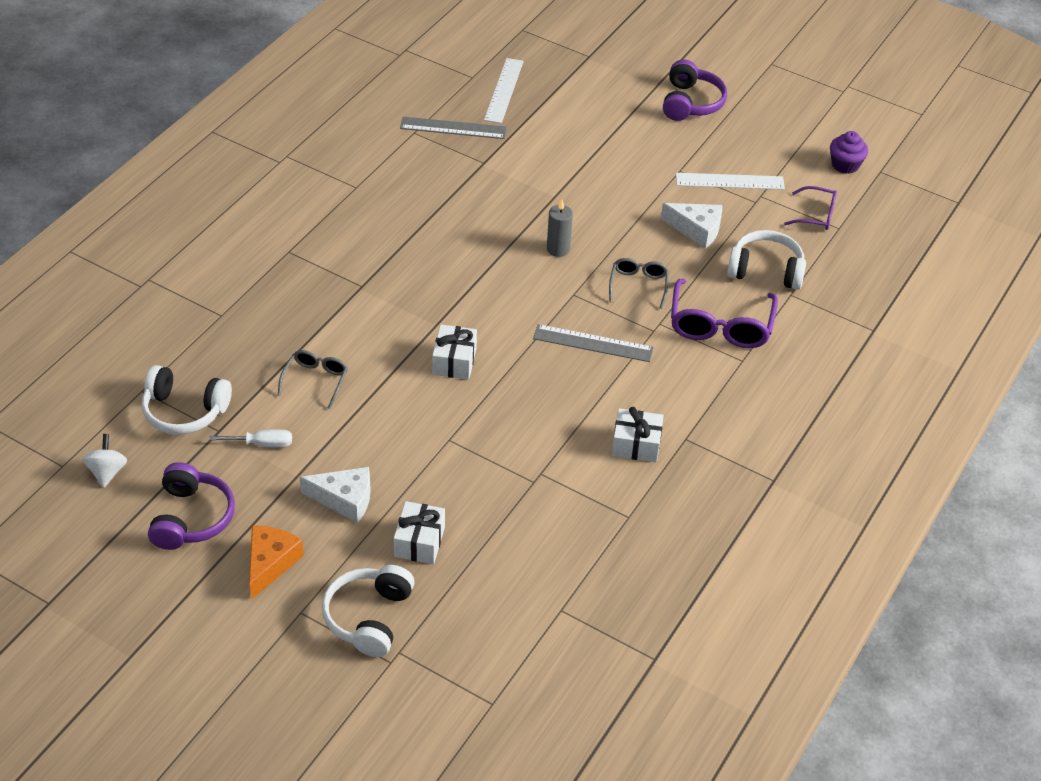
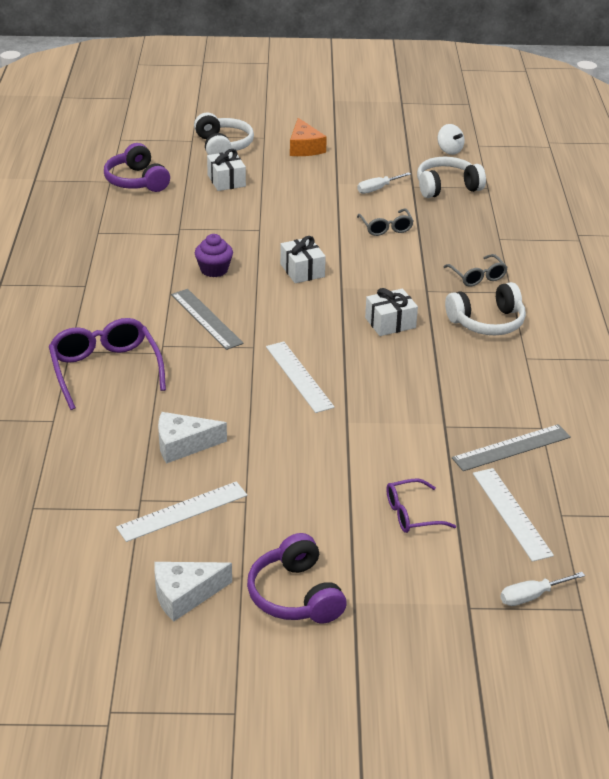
camera: 150 degrees right, 10 degrees down
(191, 518) = (374, 149): purple headphones -> purple headphones (137, 181)
(344, 499) = (294, 183): white cheese -> white cheese (185, 595)
(545, 46) = (531, 596): none -> white screwdriver
(558, 249) = (299, 376): grey candle -> white ruler
(593, 343) = (206, 319): grey ruler -> grey ruler turned 75 degrees clockwise
(636, 445) = (121, 269): white gift -> white gift (390, 323)
(638, 285) = (202, 374): grey glasses -> grey glasses (477, 277)
(765, 270) = (89, 433): white headphones -> white headphones (487, 322)
(816, 215) = (64, 512): purple glasses -> purple glasses (411, 514)
(845, 165) = (58, 591): purple cupcake -> purple cupcake (214, 270)

